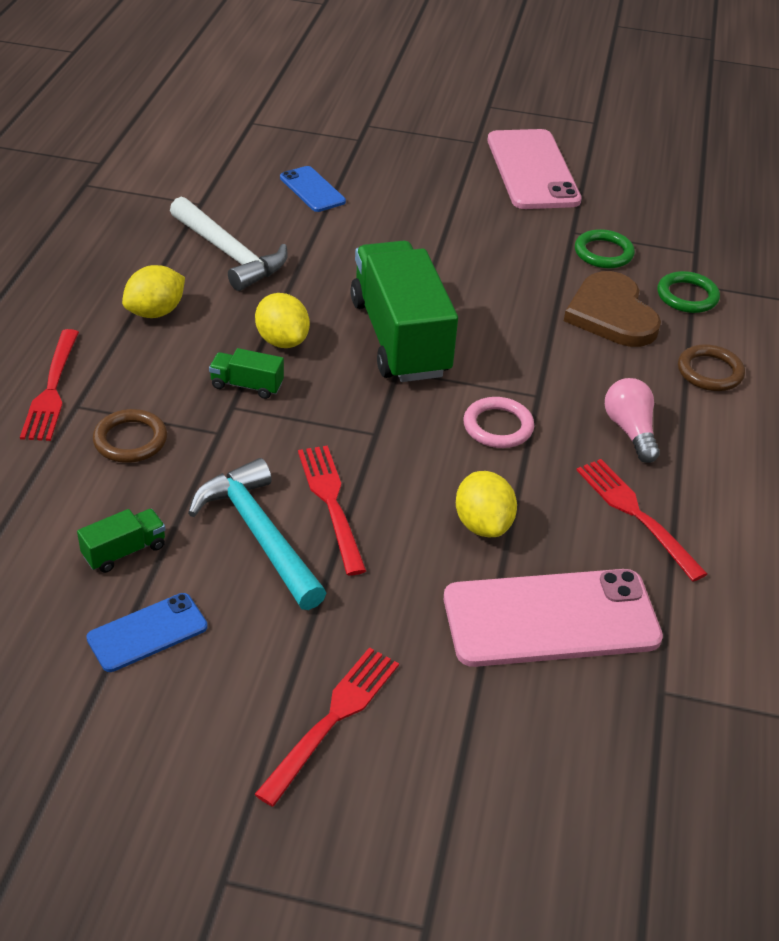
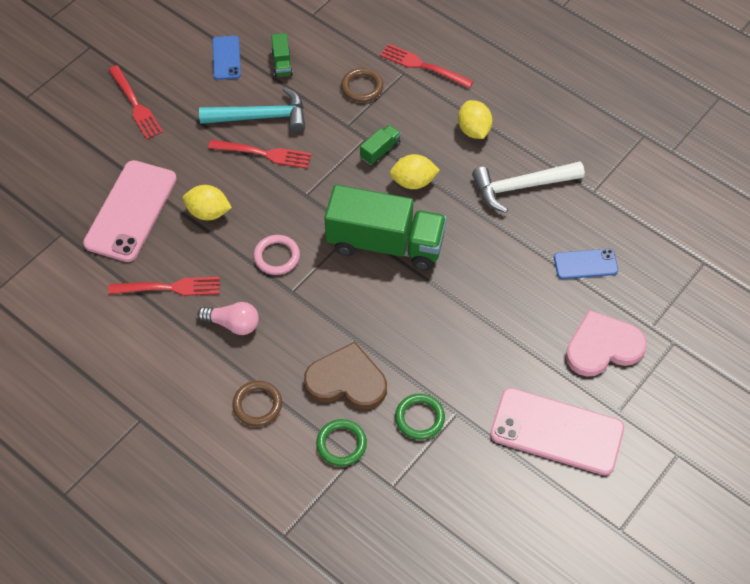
camera: 120 degrees right, 15 degrees up
(410, 162) = (602, 346): none -> pink heart

